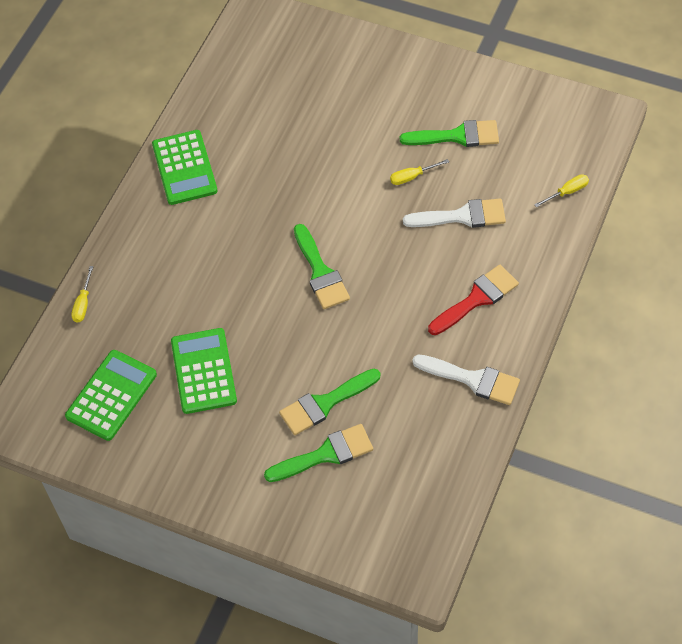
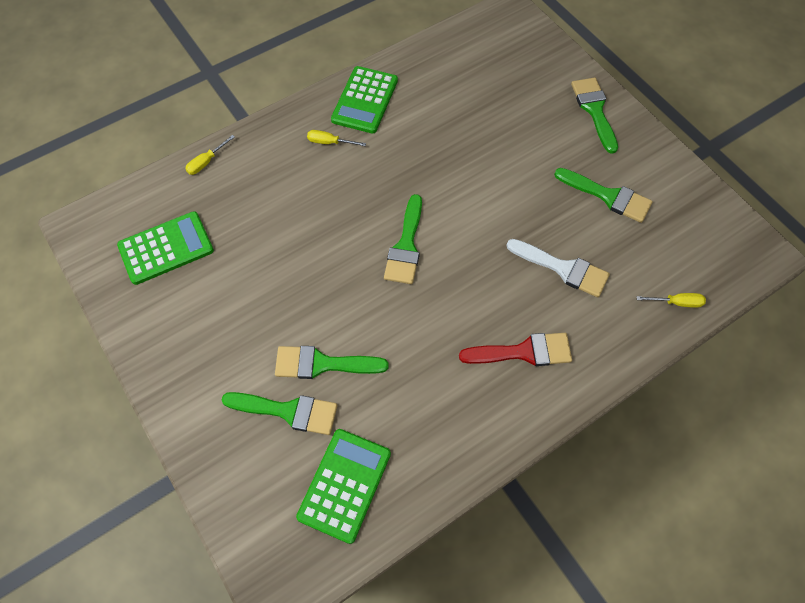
camera: 30 degrees right, 5 degrees up
(203, 371) = (249, 272): green calculator -> green calculator (344, 485)
(394, 67) = (594, 110): none -> green brush
(412, 177) = (543, 209): yellow screwdriver -> yellow screwdriver (329, 142)
(473, 380) = (466, 426): white brush -> none

